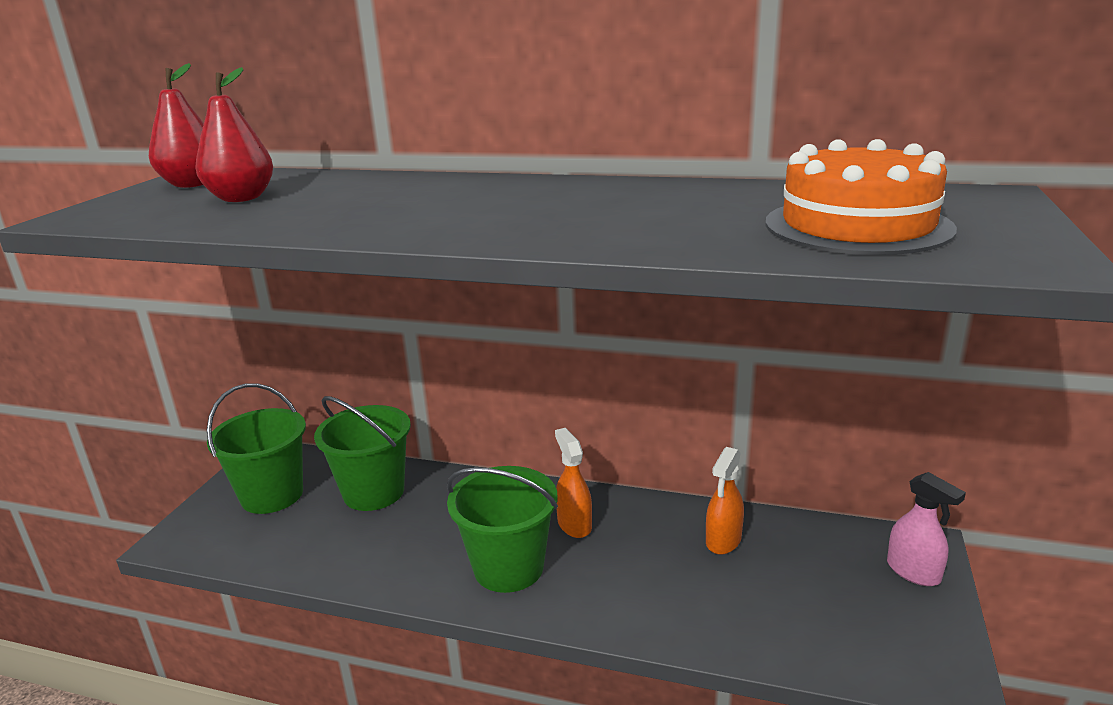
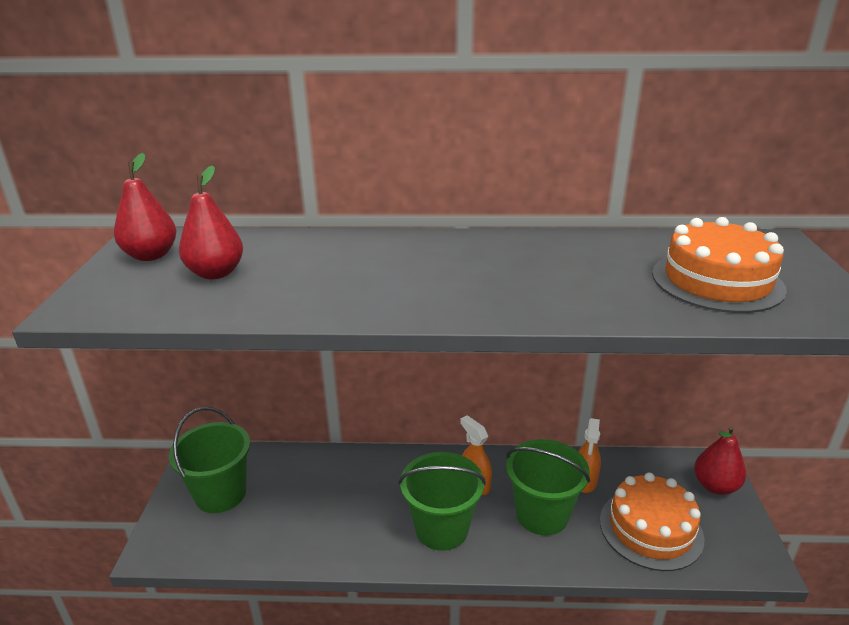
camera: 15 degrees left, 5 degrees up
(373, 492) = (306, 479): green bucket -> green bucket (542, 514)
(793, 610) = (650, 528): none -> orange cake
(913, 572) = (715, 486): pink spray bottle -> red pear

